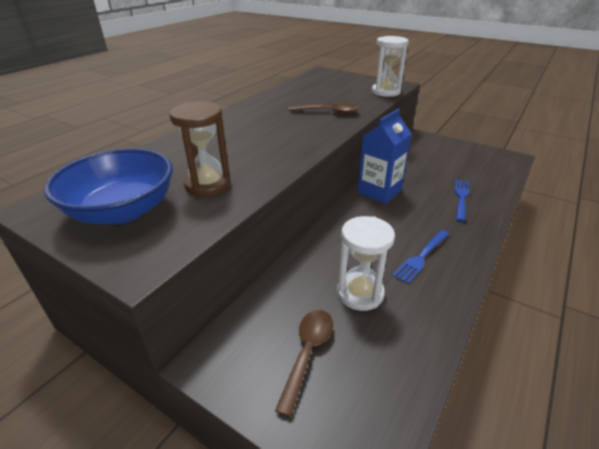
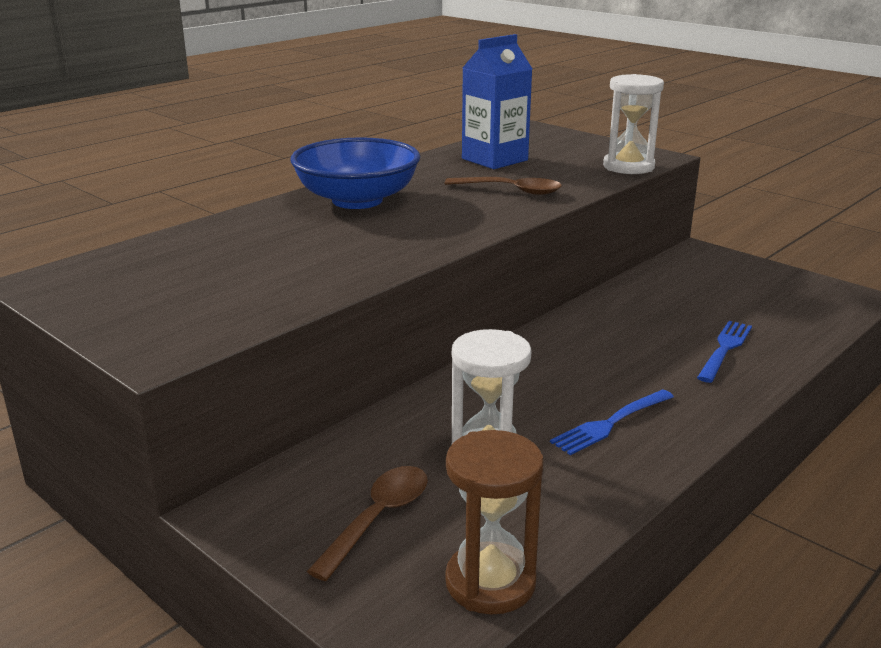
camera: 10 degrees right, 10 degrees down
(123, 210) = (152, 293): blue bowl -> blue bowl (357, 200)
(208, 185) = (280, 273): brown hourglass -> brown hourglass (490, 582)
(379, 191) = (582, 328): blue carton -> blue carton (494, 159)

